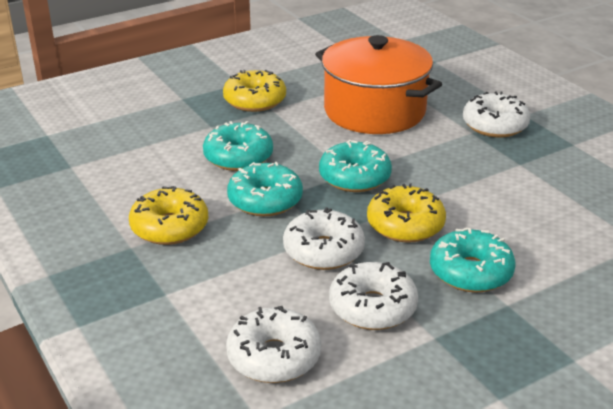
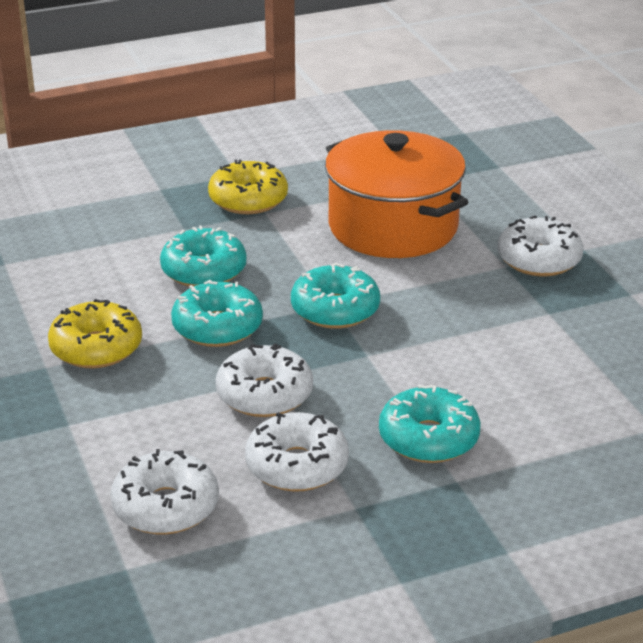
camera: 10 degrees right, 0 degrees up
(405, 225) = (373, 374): yellow donut -> none

